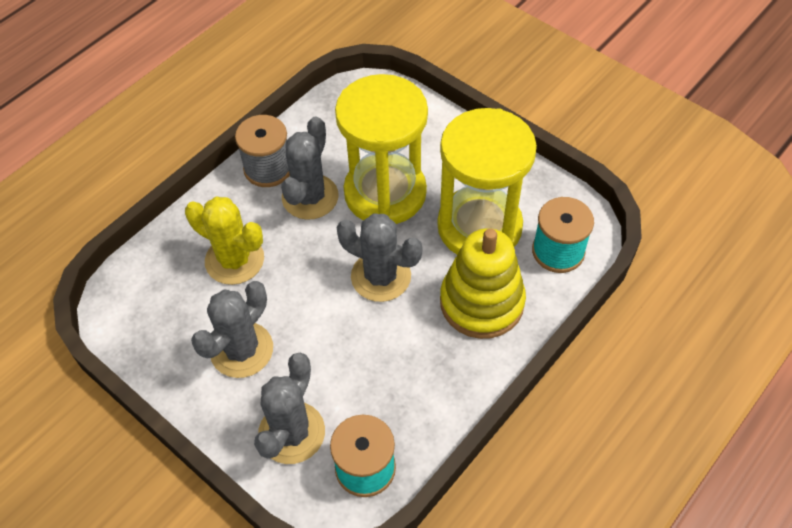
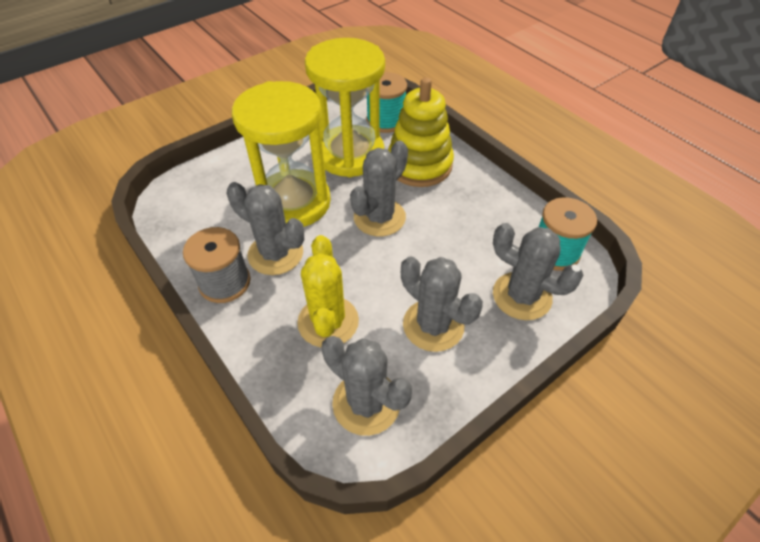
camera: 80 degrees left, 5 degrees down
(153, 308) = (366, 403): none -> grey cactus
(234, 260) = (328, 322): yellow cactus -> yellow cactus turned 45 degrees counterclockwise

